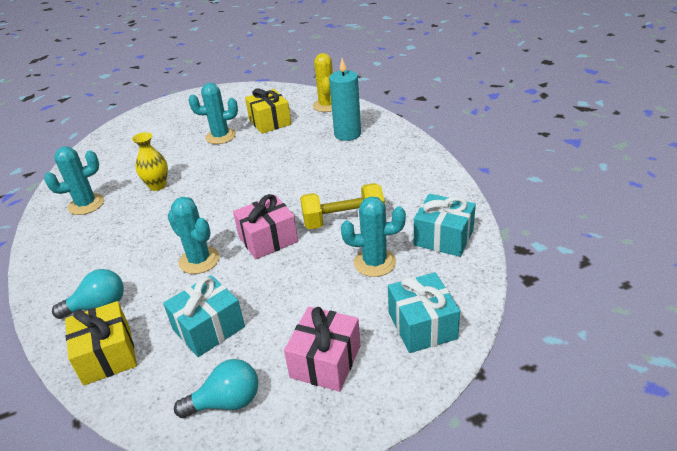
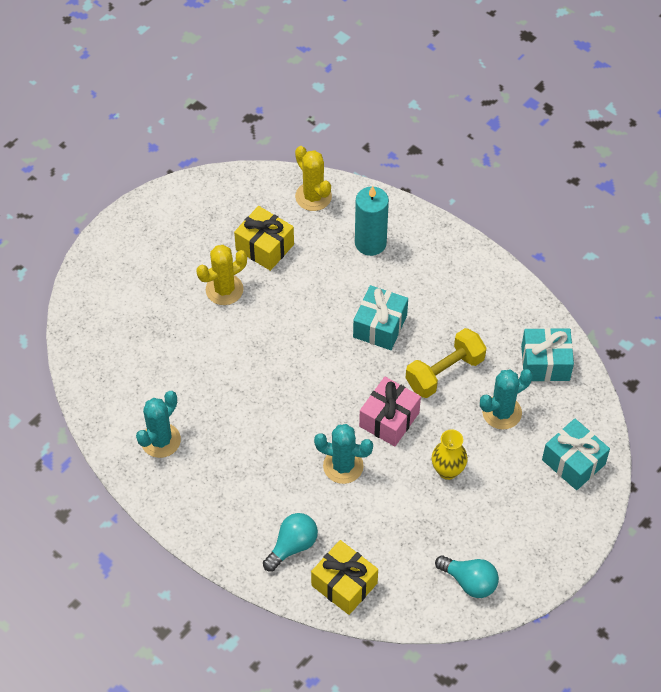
camera: 30 degrees left, 20 degrees up
(157, 186) = (217, 389): yellow vase -> yellow vase (447, 470)
(209, 328) = (407, 529): turquoise gift -> turquoise gift (380, 326)
(220, 136) = (224, 290): turquoise cactus -> yellow cactus
(226, 402) = (469, 582): turquoise light bulb -> turquoise light bulb turned 75 degrees clockwise
(325, 361) = (519, 521): pink gift -> none

